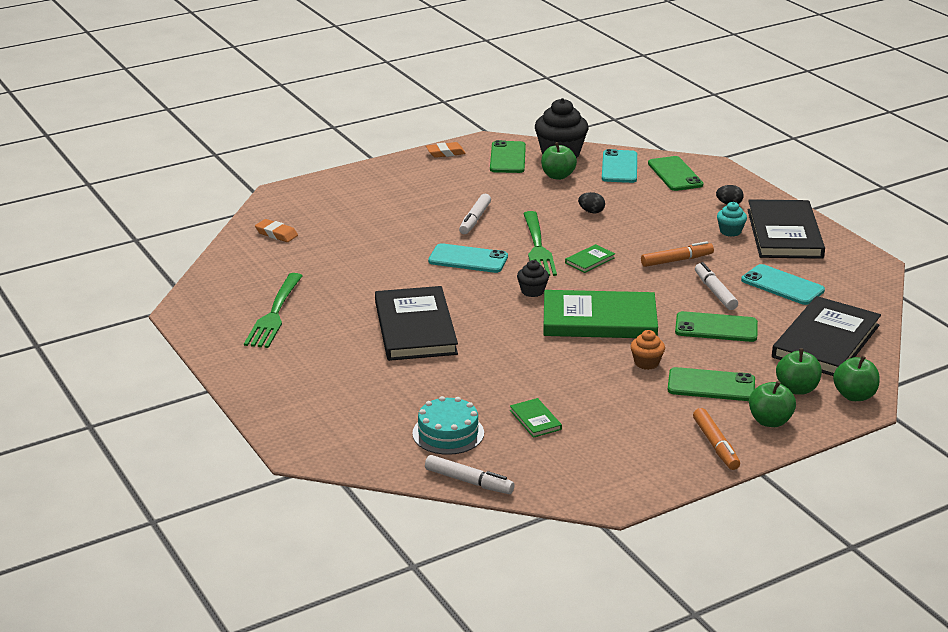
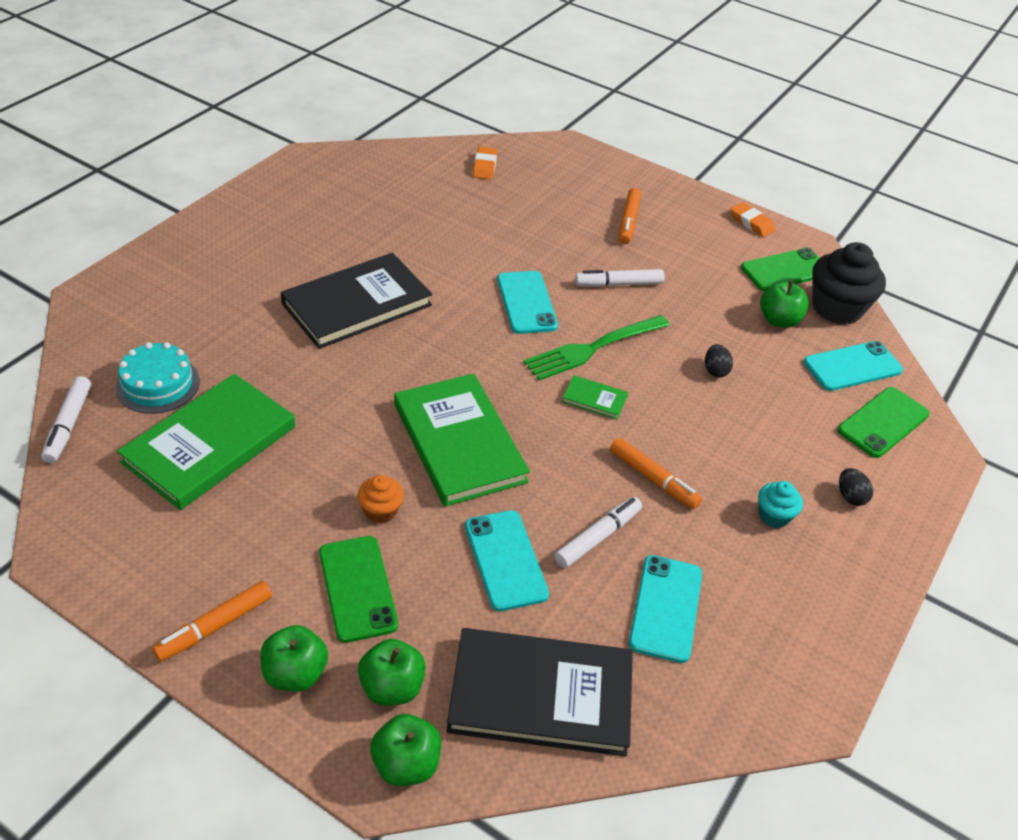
camera: 60 degrees right, 15 degrees up
(274, 314) = (332, 209): green fork -> none
(404, 196) = (628, 221): none -> orange marker
(532, 291) = (489, 370): black cupcake -> none
(535, 420) = (210, 445): green book -> green book, size x2.36
(716, 327) = (505, 560): green phone -> turquoise phone
(784, 233) = (817, 578): black book -> none

